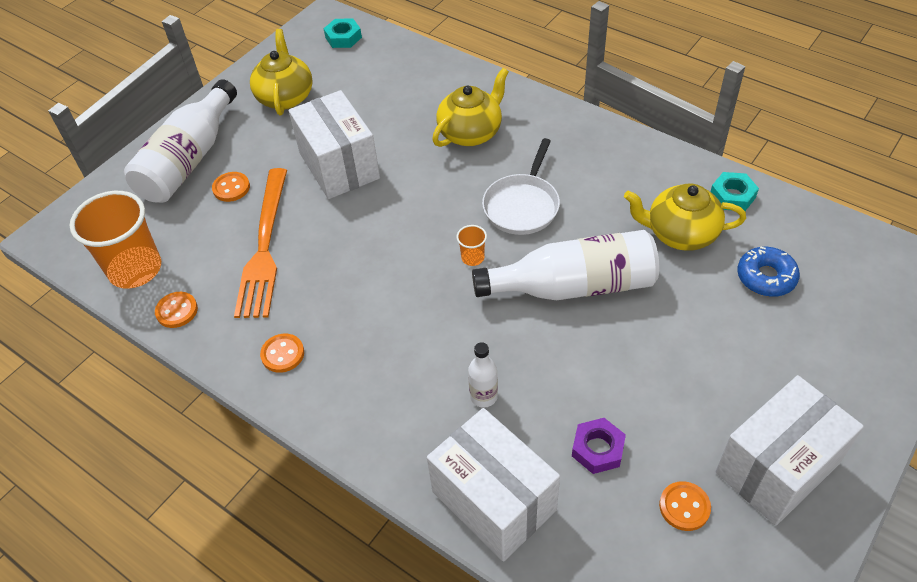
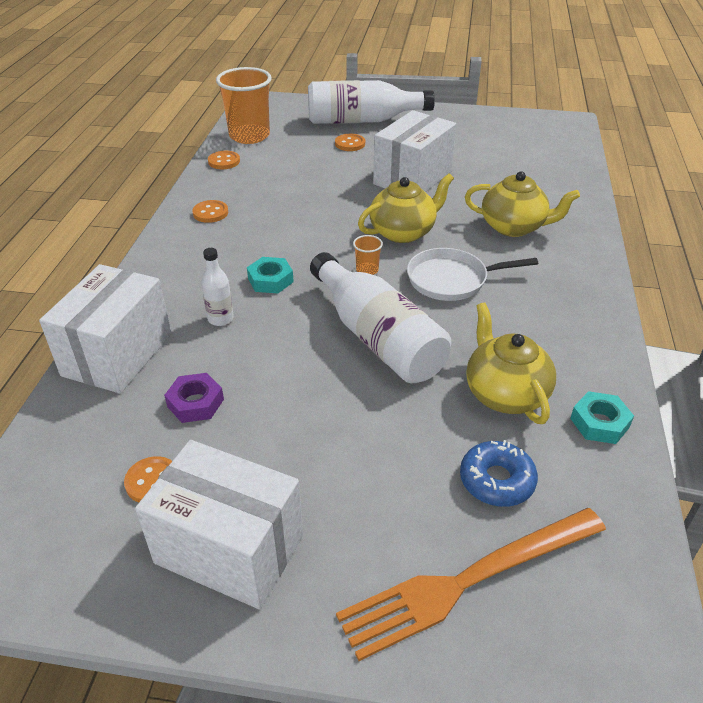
camera: 60 degrees right, 10 degrees down
(264, 246) = (305, 174): orange fork -> orange fork (468, 580)
(285, 97) = (462, 134): yellow teapot -> yellow teapot (403, 232)
(343, 37) = (556, 135): turquoise nut -> turquoise nut (270, 280)

